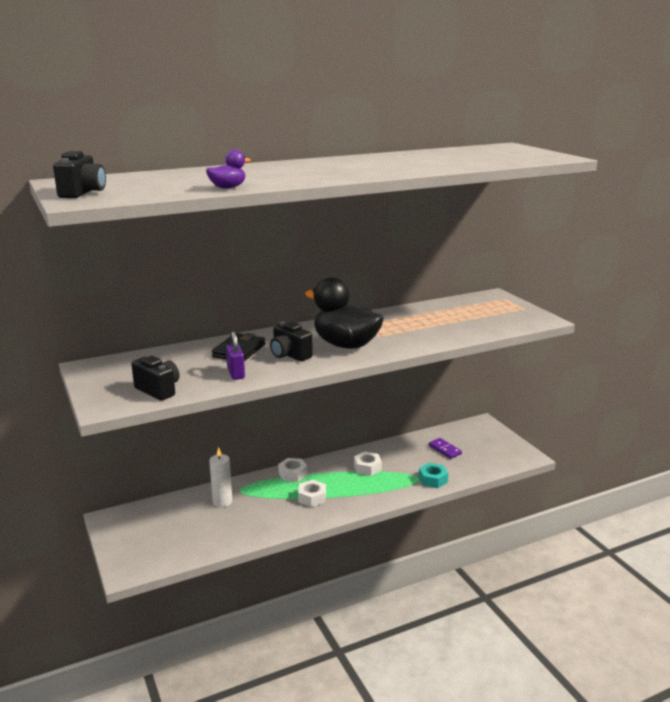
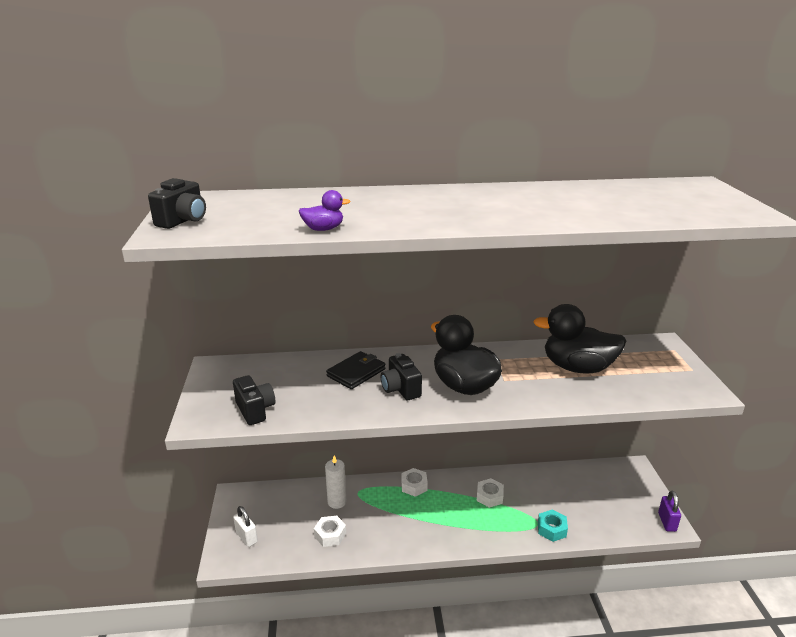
camera: 20 degrees right, 5 degrees up
(142, 548) = (246, 537): none -> white padlock
(236, 373) = (336, 404): purple padlock -> purple padlock (667, 522)
(312, 497) = (420, 519): white nut -> white nut (330, 535)
(434, 320) = (577, 368): none -> black duck
(445, 449) = (579, 493): purple domino -> none

